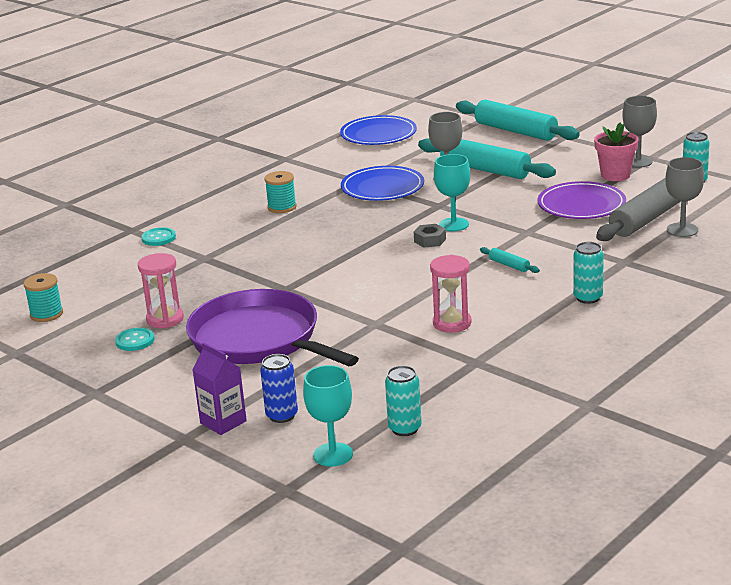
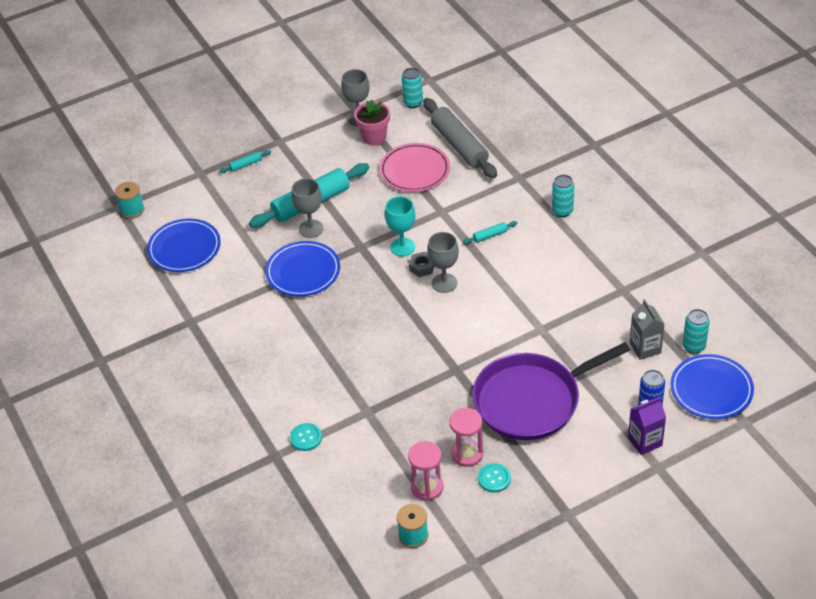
camera: 70 degrees left, 20 degrees up
(282, 207) = (298, 343): turquoise spool -> turquoise spool (132, 210)
(333, 455) = (711, 389): turquoise goblet -> blue plate
(382, 395) = (645, 348): none -> grey carton
(452, 323) = (562, 288): pink hourglass -> pink hourglass (427, 487)
(515, 131) = (245, 165): turquoise rolling pin -> turquoise rolling pin, size x0.42
(581, 205) = (414, 170): purple plate -> pink plate
(682, 230) = (488, 135): grey goblet -> grey goblet (444, 283)

